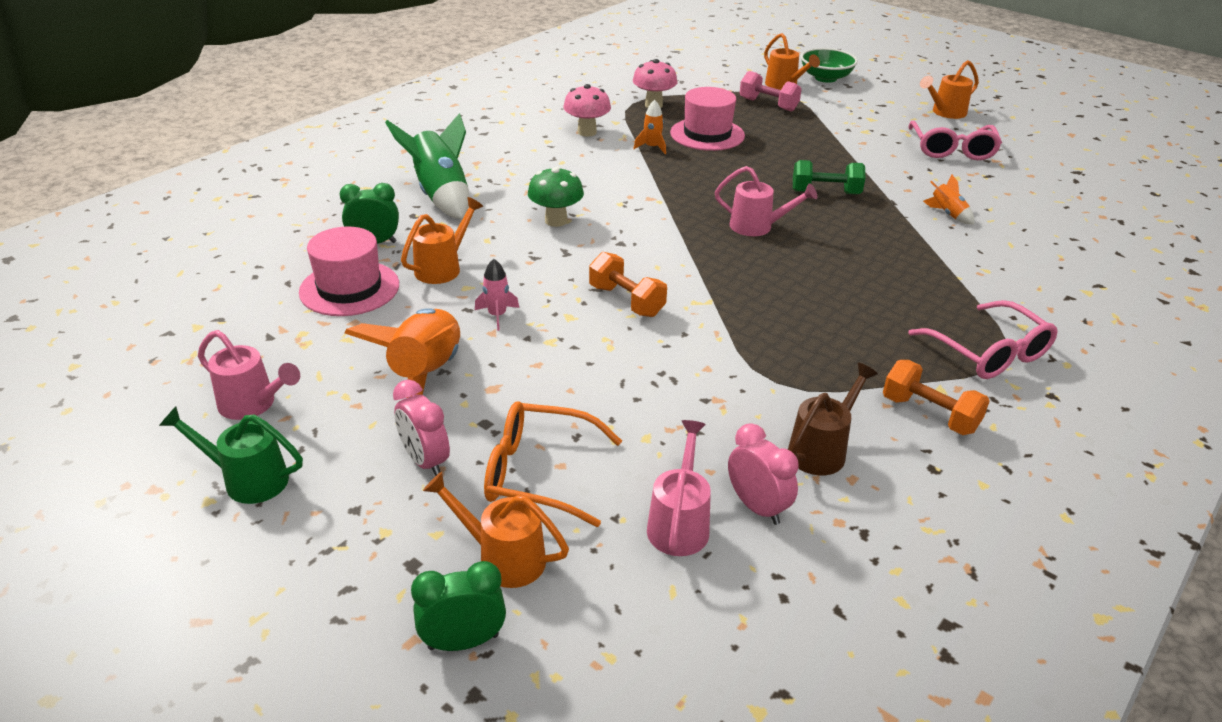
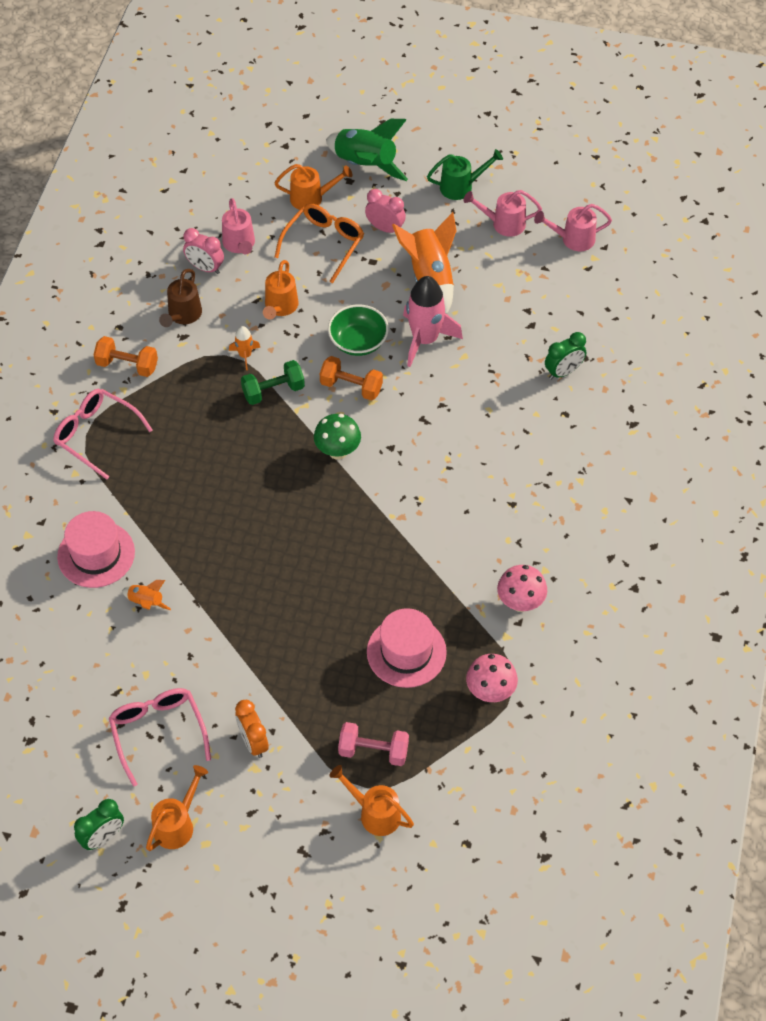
camera: 155 degrees right, 20 degrees up
(349, 288) = (537, 323): pink hat -> pink hat (96, 554)
(441, 196) = (566, 446): green rocket -> green rocket (365, 165)
(443, 268) = (495, 367): orange watering can -> orange watering can (280, 307)
(463, 641) = (303, 161): green clock -> green clock (103, 837)
(497, 315) = (425, 339): pink rocket -> pink rocket, size x2.09
(538, 473) = (324, 244): orange glasses -> orange glasses turned 45 degrees counterclockwise
(556, 221) = (455, 453): green mushroom -> green mushroom (337, 451)
(652, 147) = (444, 602): orange rocket -> orange rocket (245, 355)
(757, 227) = (297, 513): pink watering can -> pink watering can (573, 239)
(825, 78) = (335, 860): green bowl -> green bowl (358, 342)
(825, 193) = (259, 591): green dumbbell -> green dumbbell (273, 391)
(867, 128) = (253, 742): none -> orange clock

